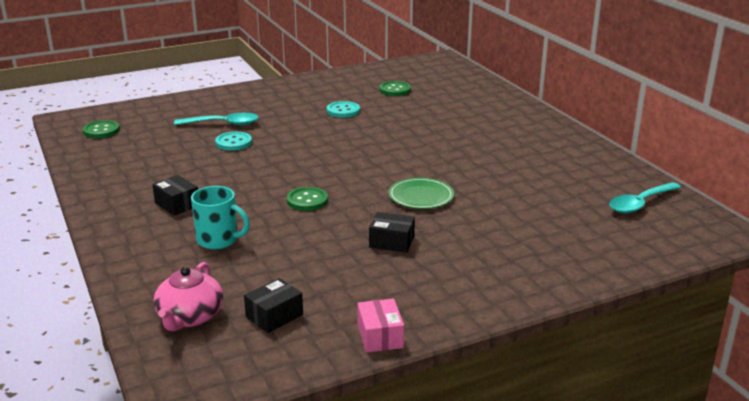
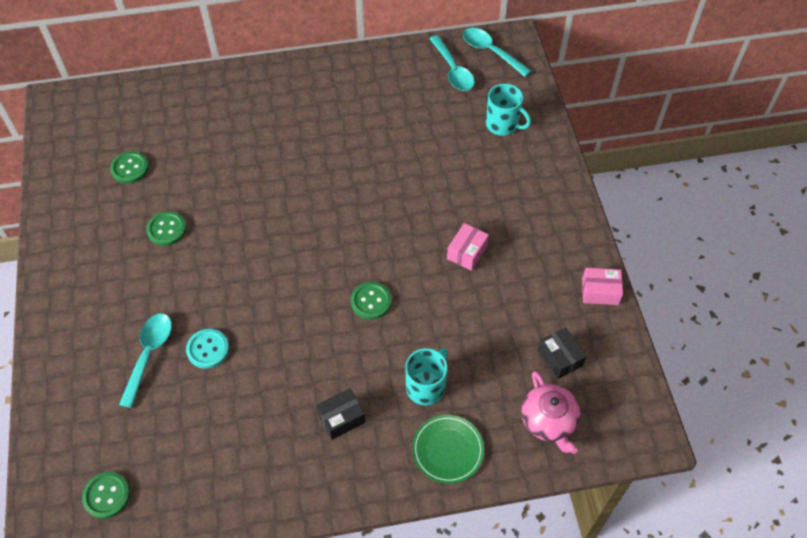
camera: 75 degrees left, 30 degrees up
(190, 317) = (549, 421): pink teapot -> pink teapot turned 45 degrees clockwise
(343, 111) = (166, 229): turquoise button -> green button
(391, 242) = (467, 252): black box -> pink box
(421, 196) = (392, 210): green plate -> green plate (447, 450)
(588, 242) = (503, 124): none -> turquoise mug
(694, 222) = (490, 52): none -> turquoise spoon

